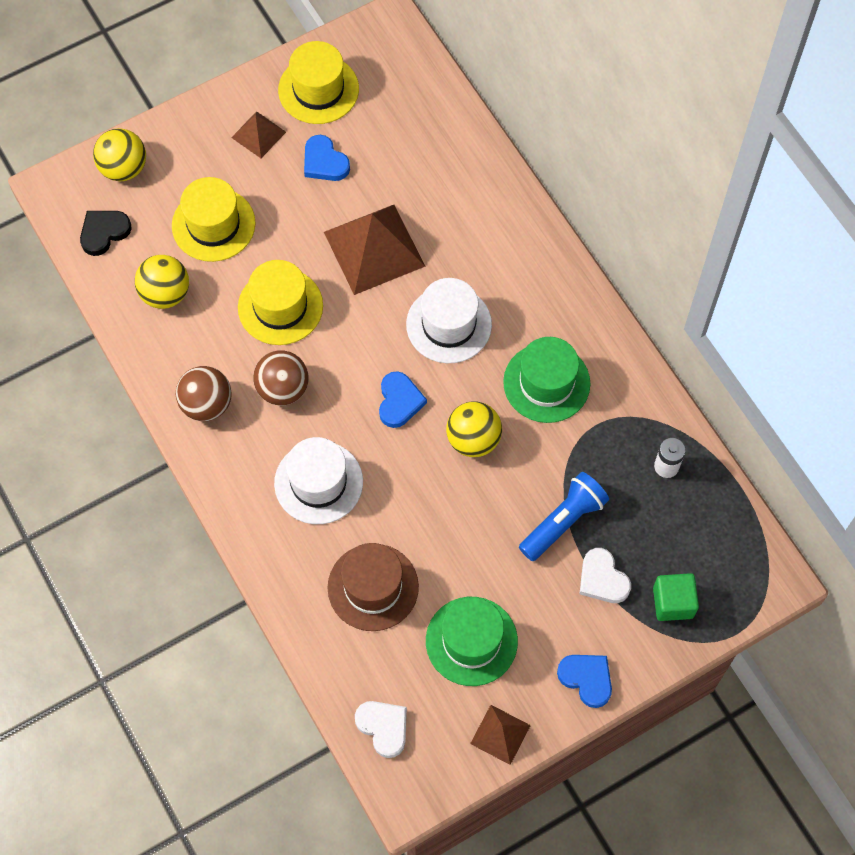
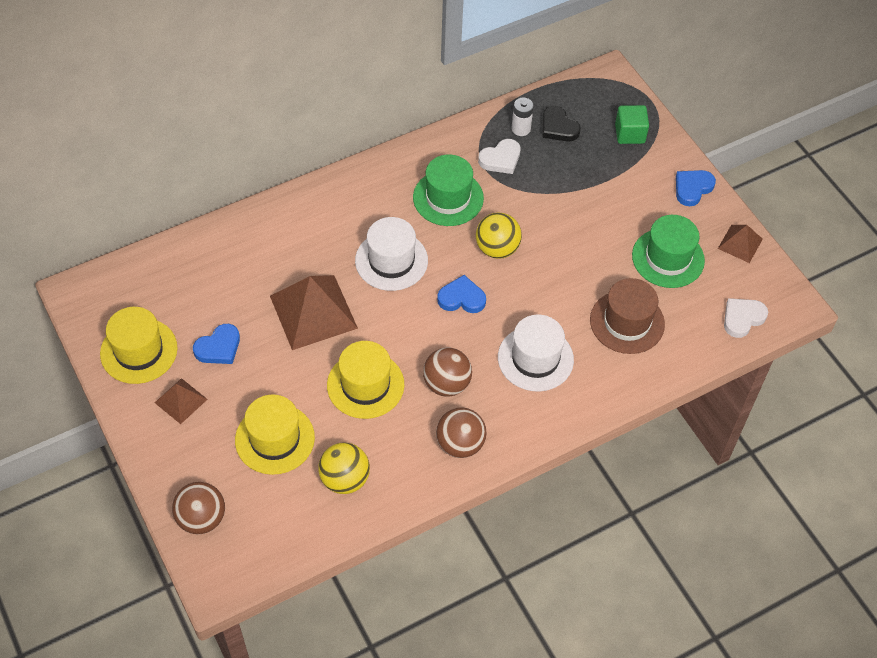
camera: 90 degrees left, 10 degrees down
(104, 232) = (273, 535): black heart -> black heart (558, 127)
(124, 168) = (202, 518): yellow ball -> brown ball
(563, 521) = (567, 194): blue flashlight -> none
(602, 579) = (613, 174): white heart -> white heart (500, 159)

